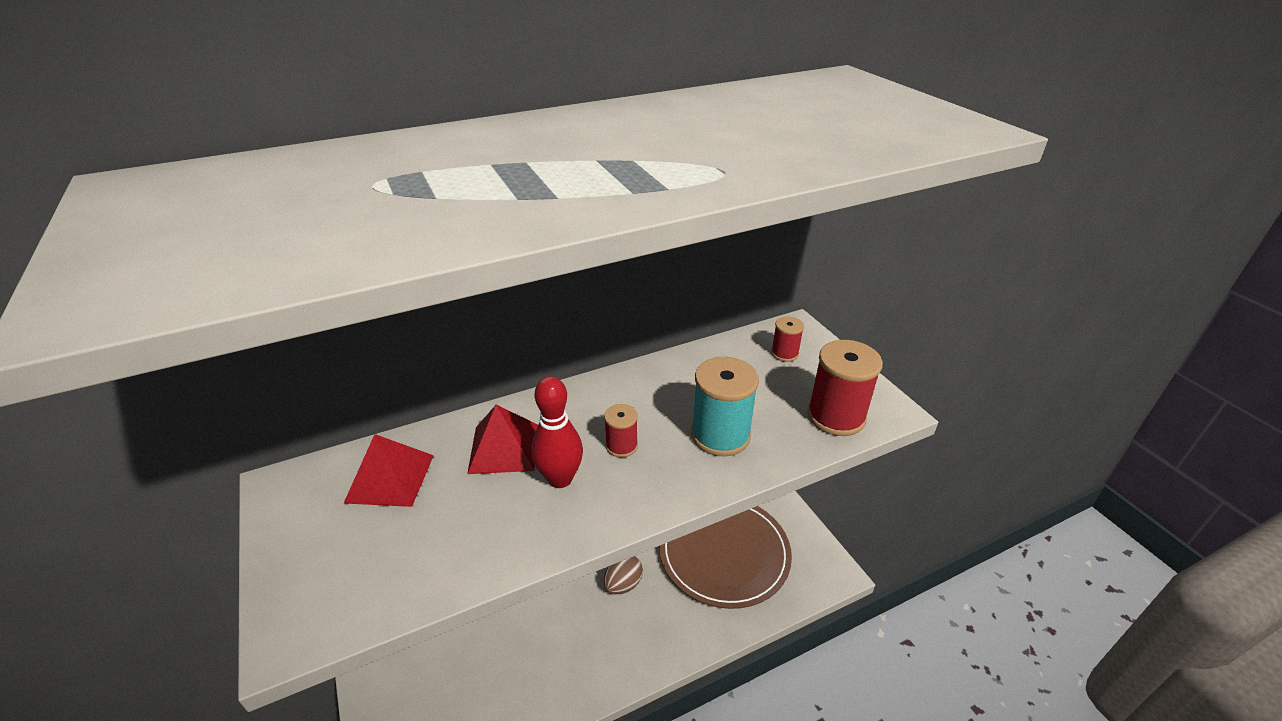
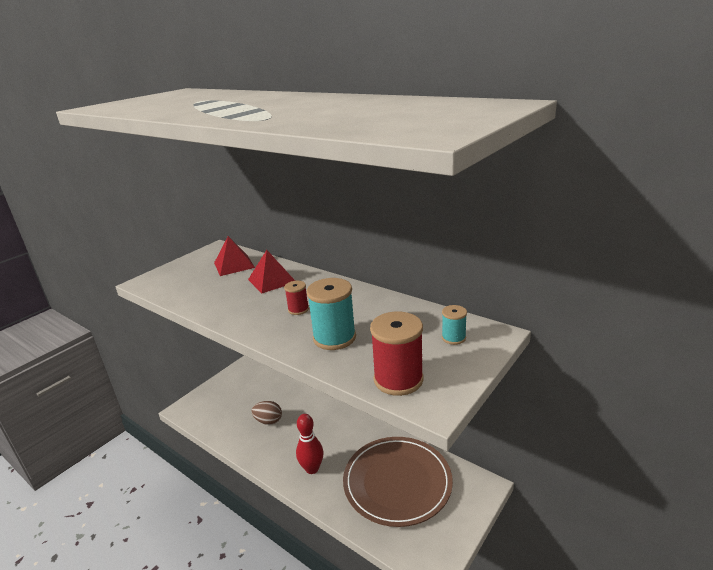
camera: 65 degrees right, 10 degrees down
(560, 479) = (260, 302): red bowling pin -> red bowling pin (312, 468)
(623, 584) = (336, 440): brown egg -> brown egg (268, 421)
(784, 353) = (453, 338): red spool -> turquoise spool

